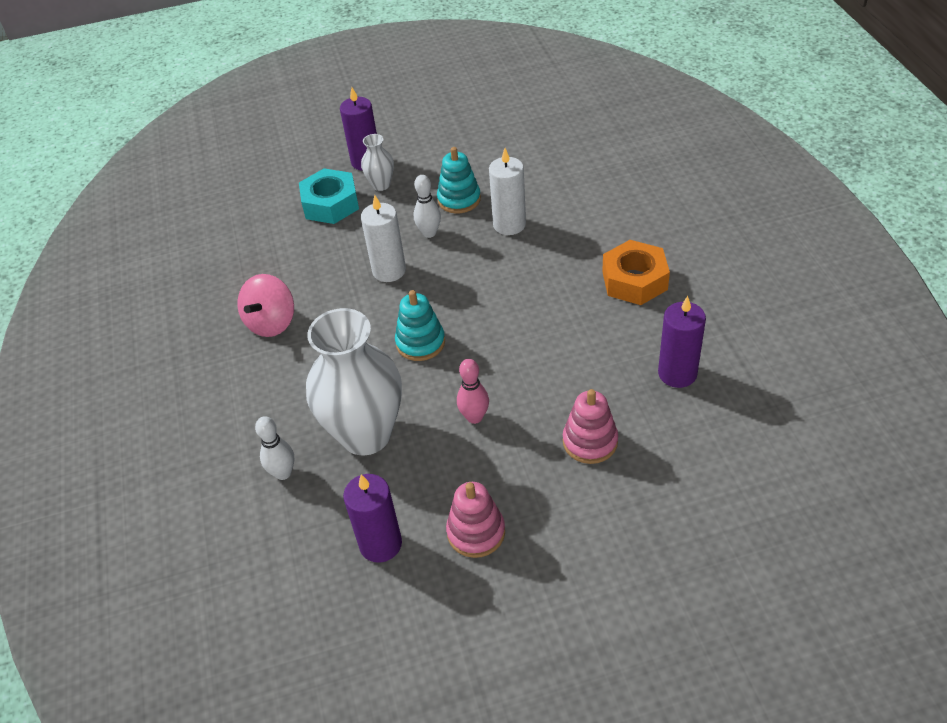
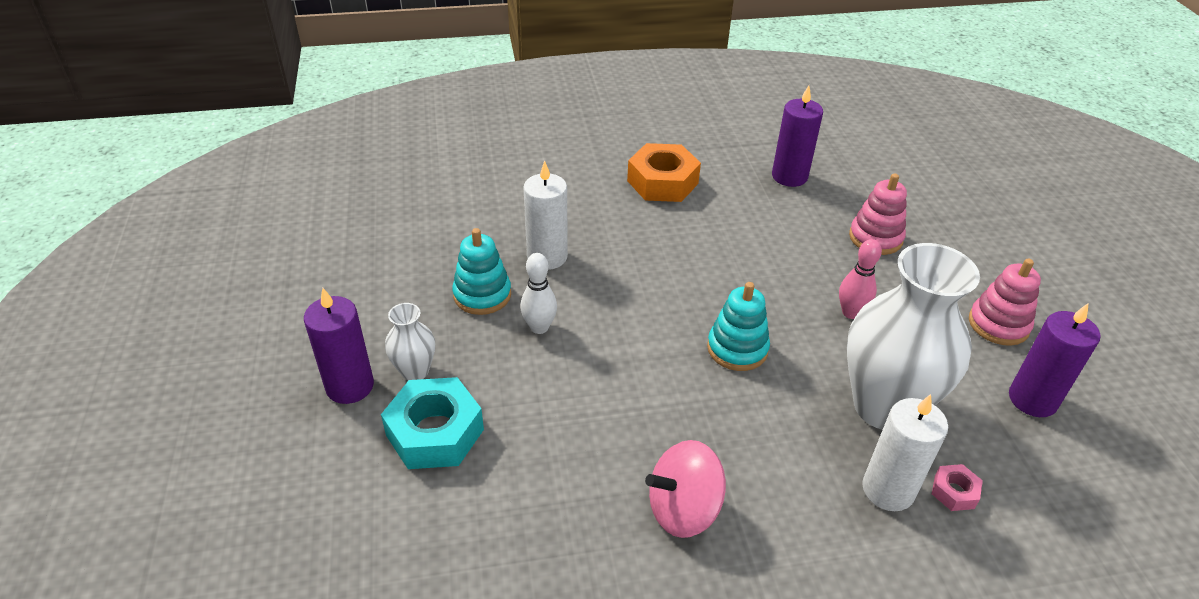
camera: 90 degrees left, 5 degrees down
(271, 322) = (683, 509): pink spinning top -> pink spinning top turned 135 degrees clockwise
(283, 473) = (954, 492): white bowling pin -> pink nut
(389, 270) = (602, 371): white candle -> white candle (888, 490)

